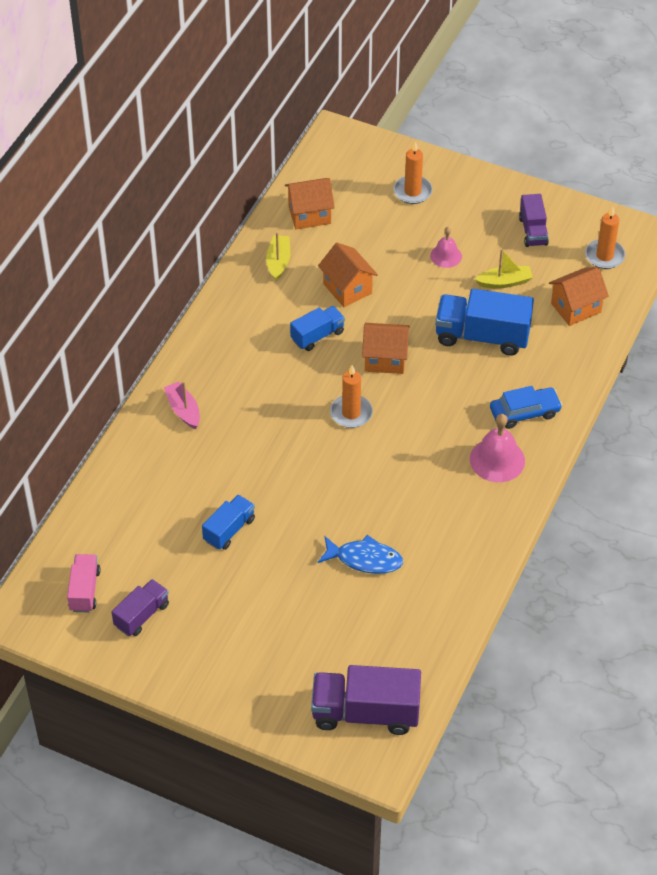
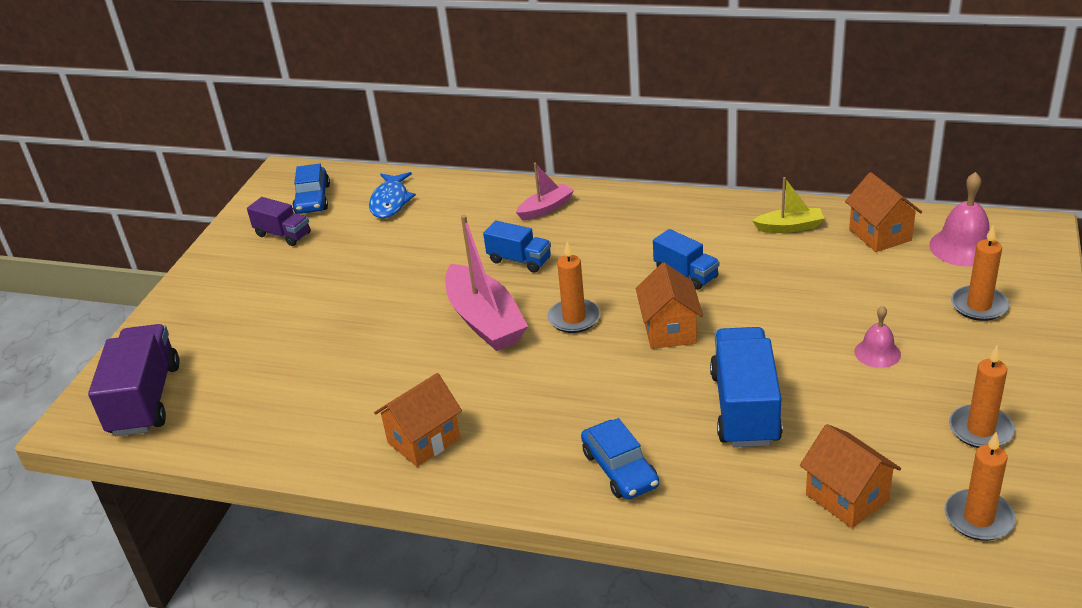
camera: 85 degrees right, 15 degrees down
(84, 590) = (312, 199): pink truck -> blue car
(229, 530) = (391, 265): blue truck -> blue truck (519, 260)
(334, 470) = (485, 320): none -> pink boat
(347, 288) = (773, 282): orange house -> orange house (424, 441)
(364, 559) = (357, 364): blue fish -> blue fish (390, 201)
(497, 460) = (529, 453): pink bell -> pink bell (963, 247)
(504, 282) = (858, 415): yellow boat -> none
(533, 231) = (980, 430): purple truck -> orange candle

